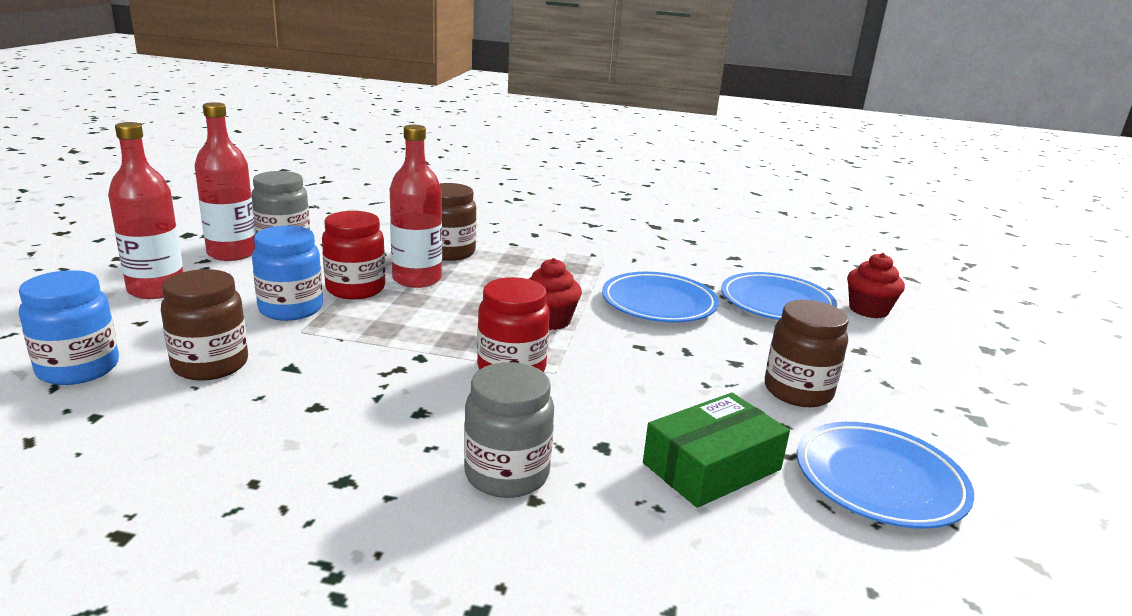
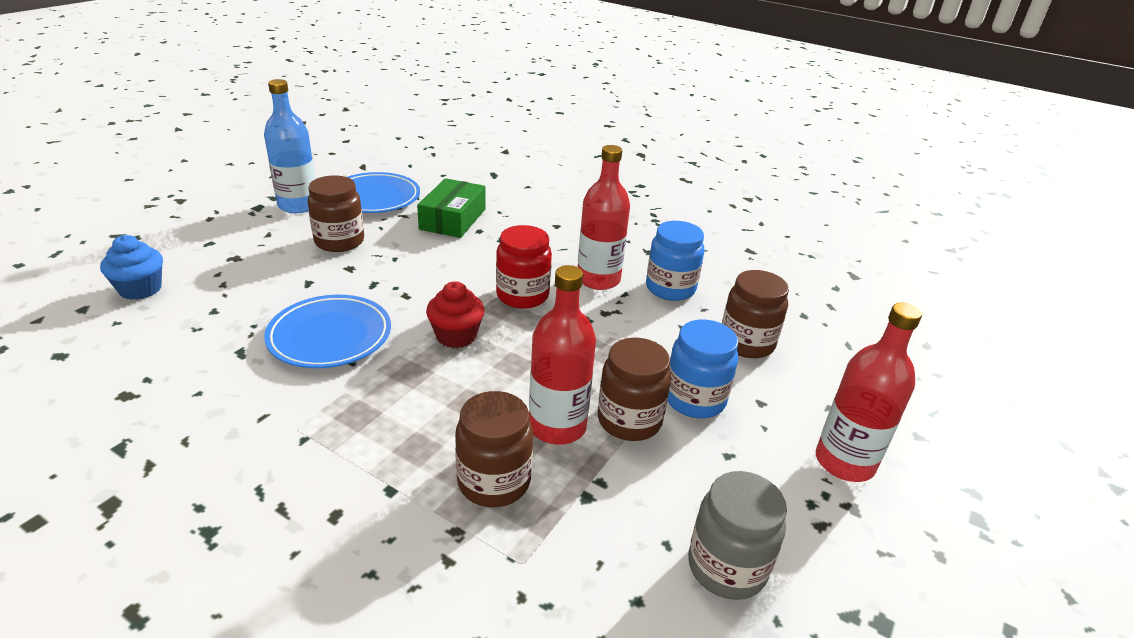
camera: 160 degrees left, 10 degrees up
(78, 369) = (843, 358): blue jar -> blue jar (670, 288)
(232, 253) = (790, 538): red bottle -> red bottle (598, 279)
(355, 289) = (629, 420): red jar -> brown jar
(507, 474) = (564, 237): grey jar -> none
(712, 466) = (452, 219): green box -> green box turned 60 degrees counterclockwise
(776, 303) = (213, 314): blue plate -> none
(868, 310) = (140, 289): red cupcake -> blue cupcake
(941, 434) = (298, 205): none -> blue bottle

